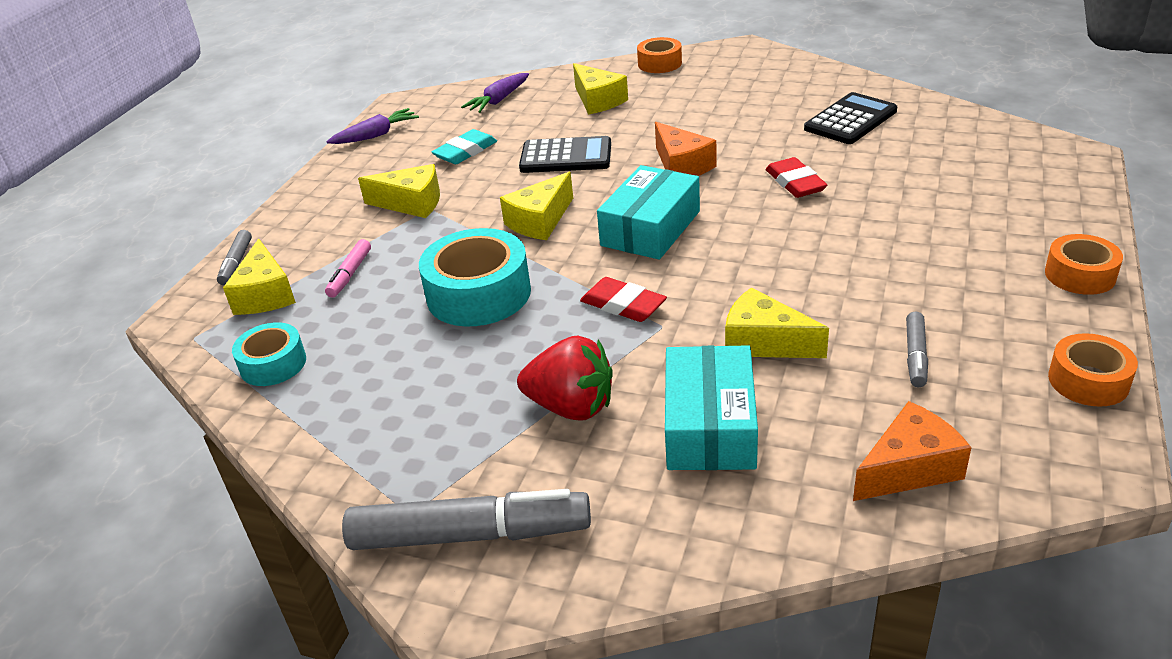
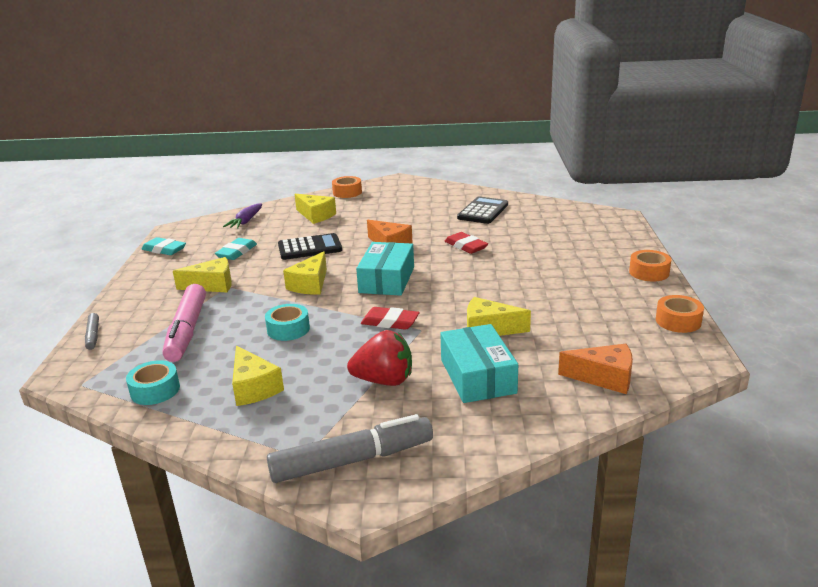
camera: 20 degrees left, 10 degrees down
(265, 294) = (127, 351): yellow cheese -> yellow cheese (254, 388)
(350, 274) = (187, 331): pink marker -> pink marker, size x2.05
(376, 135) = (164, 249): purple carrot -> turquoise eraser
(479, 294) = (288, 329): turquoise tape -> turquoise tape, size x0.59
(909, 468) = (604, 378): orange cheese -> orange cheese turned 60 degrees clockwise
(915, 355) = (580, 323): grey marker -> none

